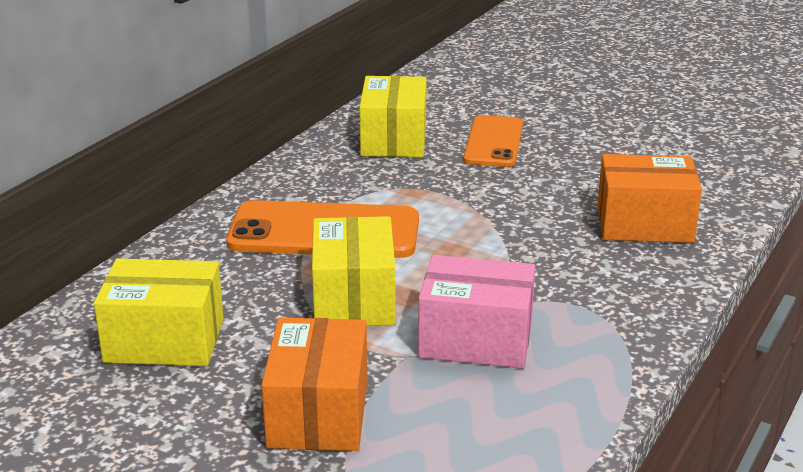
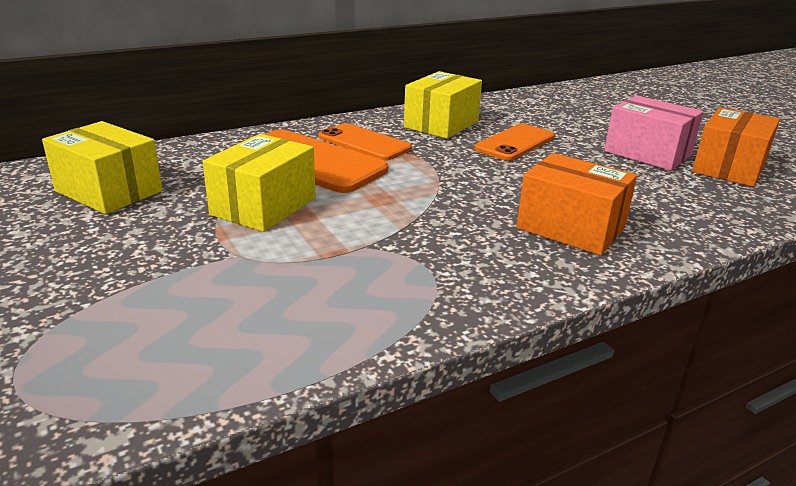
camera: 30 degrees right, 0 degrees up
(318, 413) = (118, 270): orange box -> orange box (729, 168)
(347, 189) = (364, 143): none -> orange phone
(476, 339) = (307, 263): pink box -> pink box (647, 153)

